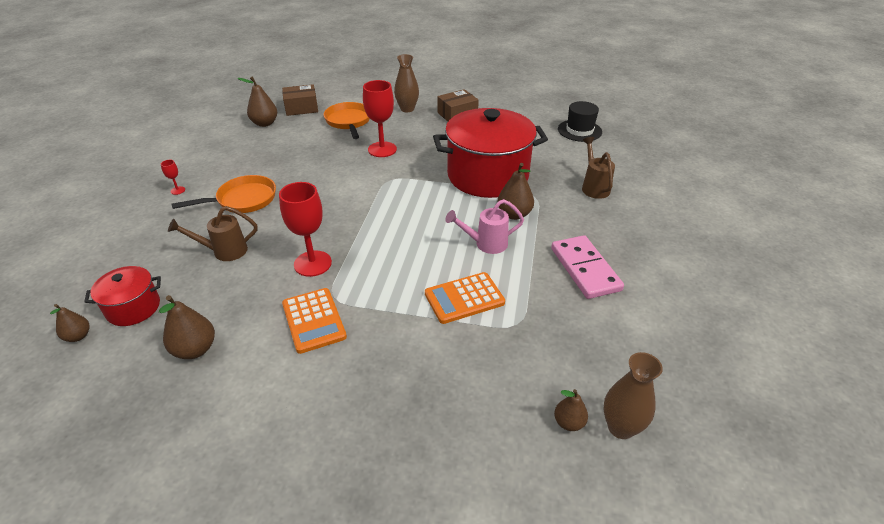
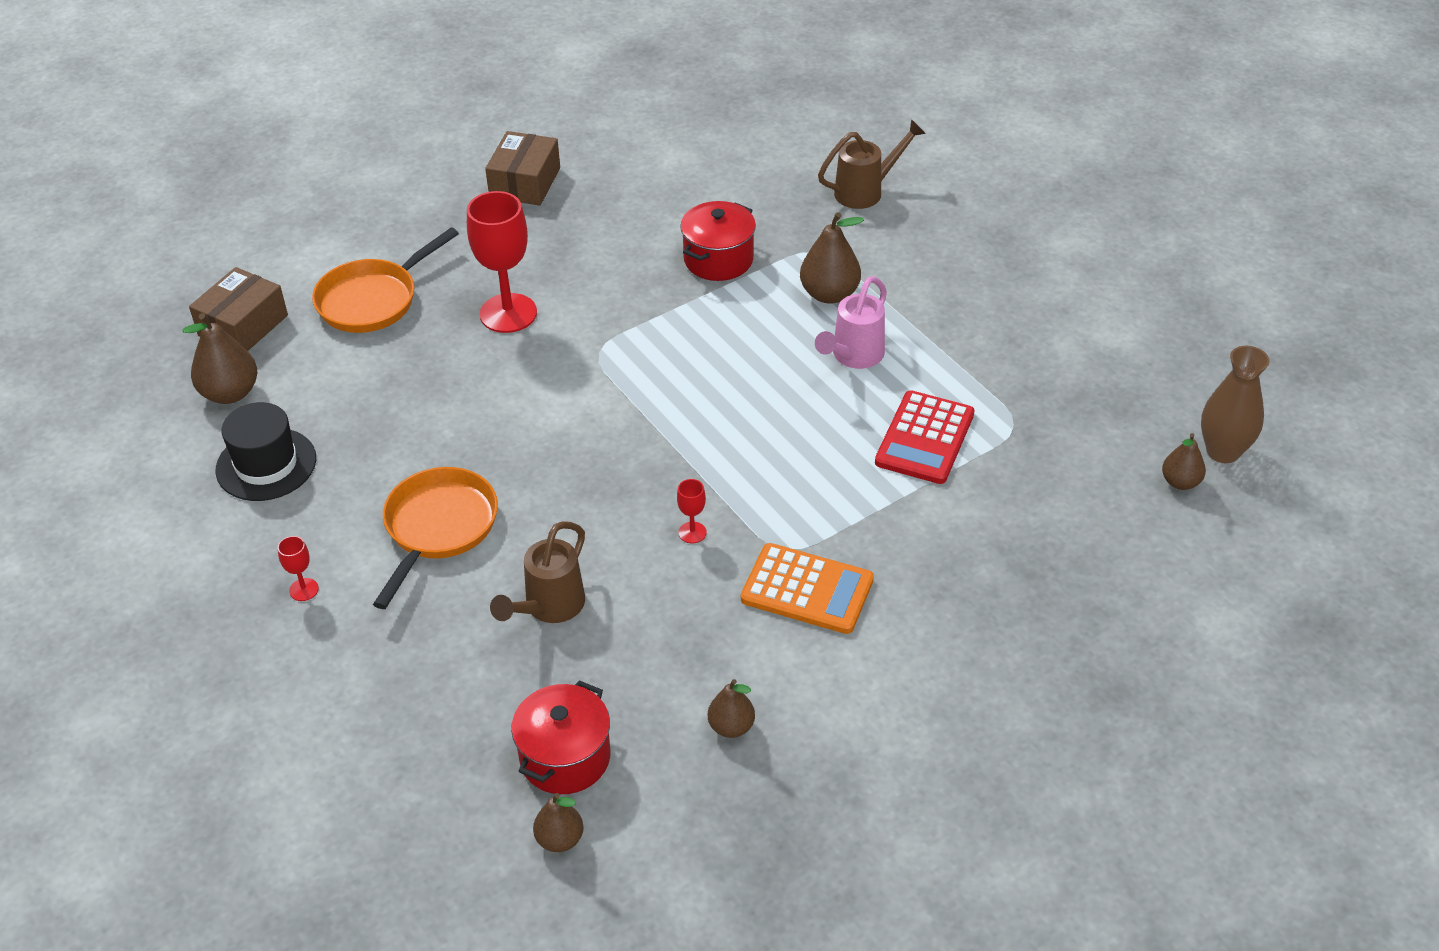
camera: 45 degrees left, 5 degrees up
(195, 349) = (731, 726): brown pear -> brown pear, size x0.62
(312, 263) = (692, 532): red goblet -> red goblet, size x0.44
(349, 121) = (372, 300): orange pan -> orange pan turned 75 degrees counterclockwise
(407, 109) = (430, 219): brown vase -> none
(464, 298) = (925, 438): orange calculator -> red calculator
(487, 176) = (718, 259): red pot -> red pot, size x0.48
(579, 130) = (735, 109): black hat -> black hat (266, 464)
(584, 269) = (995, 311): pink domino -> none
(594, 187) = (866, 191): brown watering can -> brown watering can turned 120 degrees clockwise

